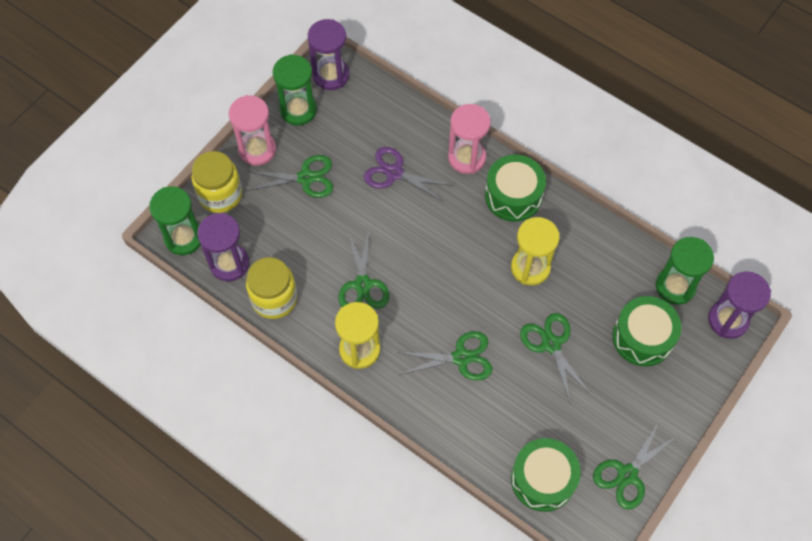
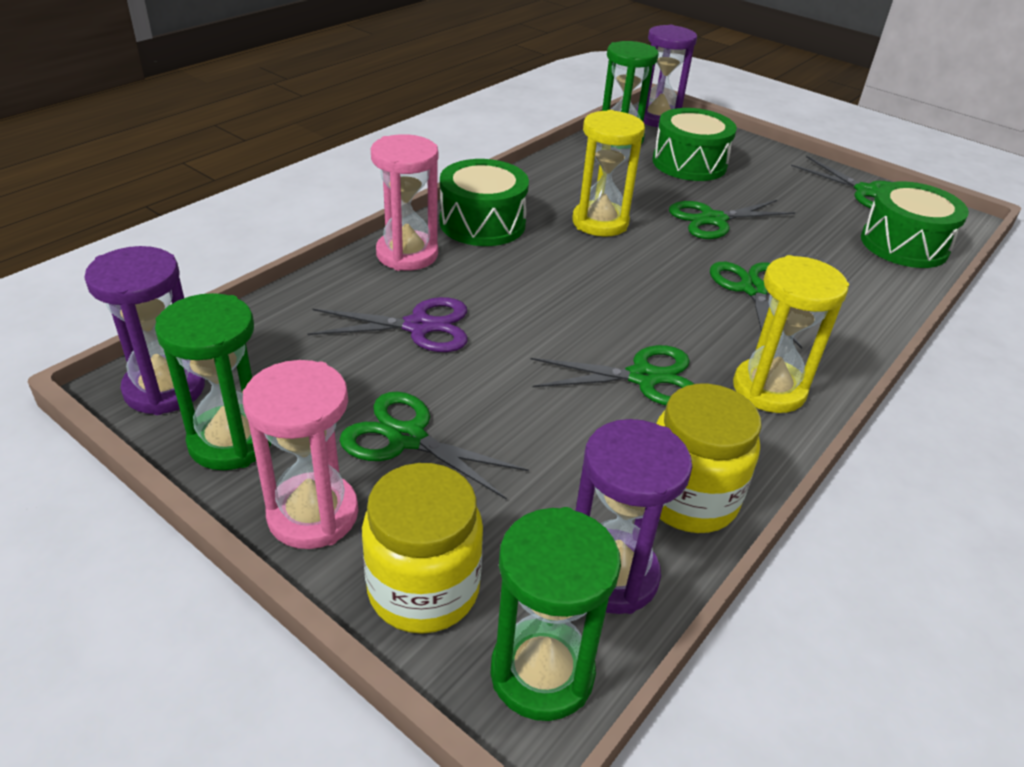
camera: 90 degrees left, 25 degrees down
(306, 178) = (407, 438): green scissors -> green scissors turned 60 degrees counterclockwise
(394, 173) = (419, 326): purple scissors -> purple scissors turned 120 degrees counterclockwise

